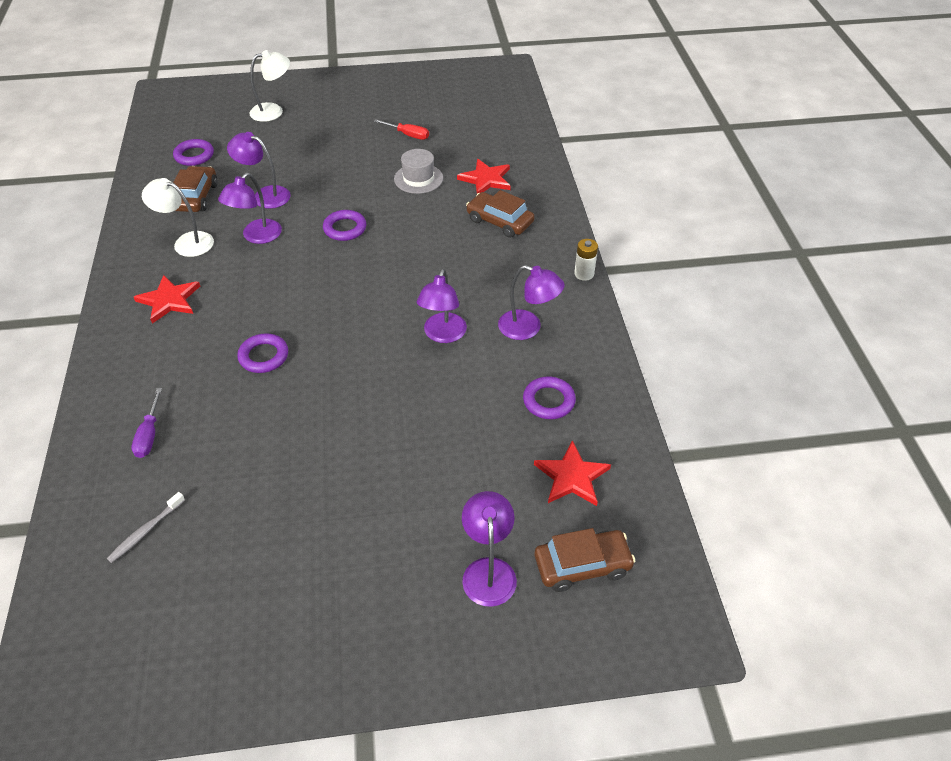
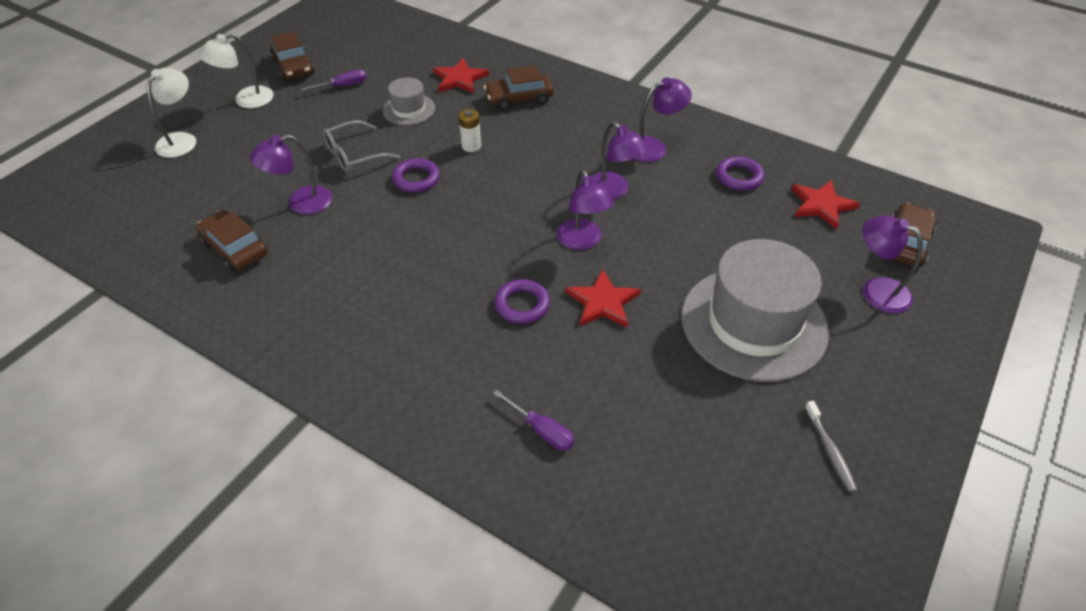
camera: 50 degrees left, 0 degrees up
(145, 531) = (665, 486): grey toothbrush -> grey toothbrush (830, 450)
(169, 300) = (367, 335): red star -> red star (602, 302)
(186, 242) = (296, 285): white lamp -> white lamp (246, 100)
(194, 155) = (166, 220): purple ring -> none
(256, 236) = (353, 235): purple lamp -> purple lamp (582, 241)
(338, 186) = (354, 155): none -> grey glasses
(364, 501) = (753, 323): none -> grey hat
(402, 102) = (293, 66): none -> brown car
(408, 135) = (343, 86): red screwdriver -> purple screwdriver
(584, 274) = (627, 93): white battery -> white battery (471, 146)

